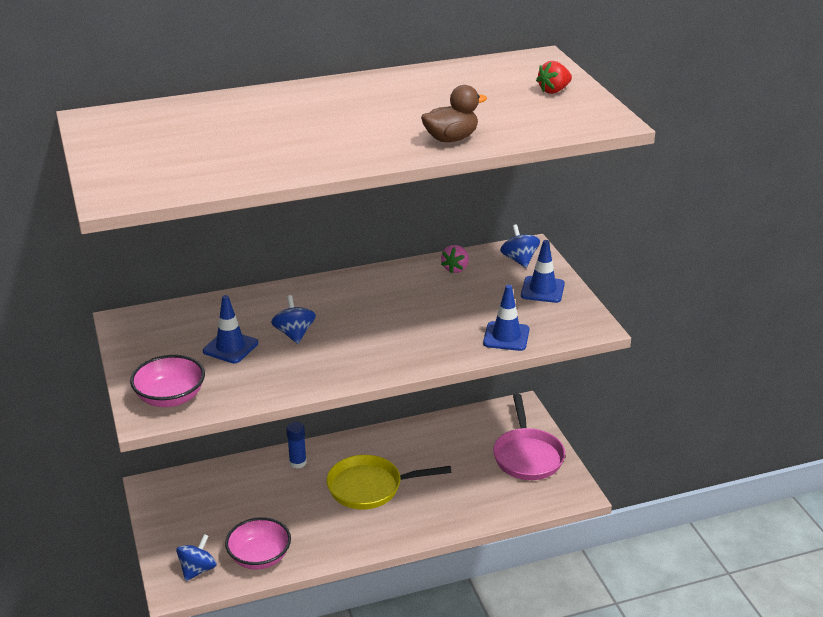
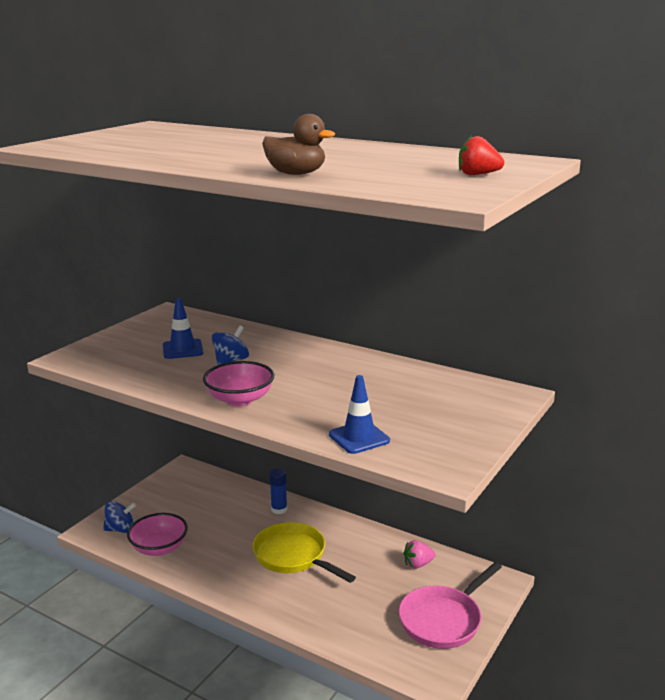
camera: 50 degrees right, 10 degrees down
(170, 398) = (95, 356): pink bowl -> pink bowl (240, 399)
(455, 268) = (424, 379): pink strawberry -> pink strawberry (418, 564)
(519, 260) = (489, 397): blue spinning top -> none
(542, 290) = (462, 425): blue traffic cone -> none

